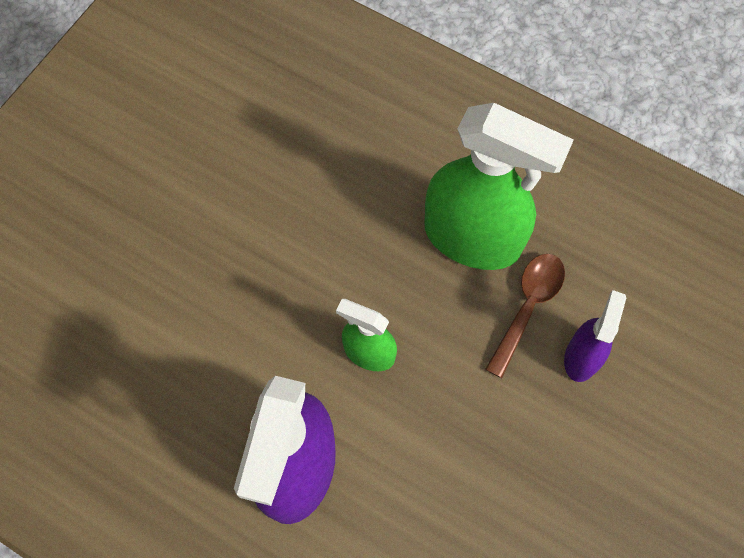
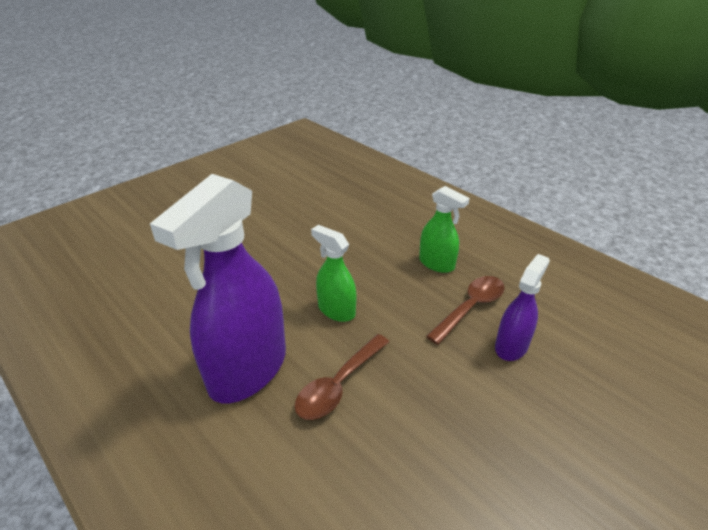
camera: 15 degrees right, 30 degrees down
(405, 462) = (338, 385): none -> brown spoon
(472, 238) = (436, 264): green spray bottle -> green spray bottle, size x0.51

